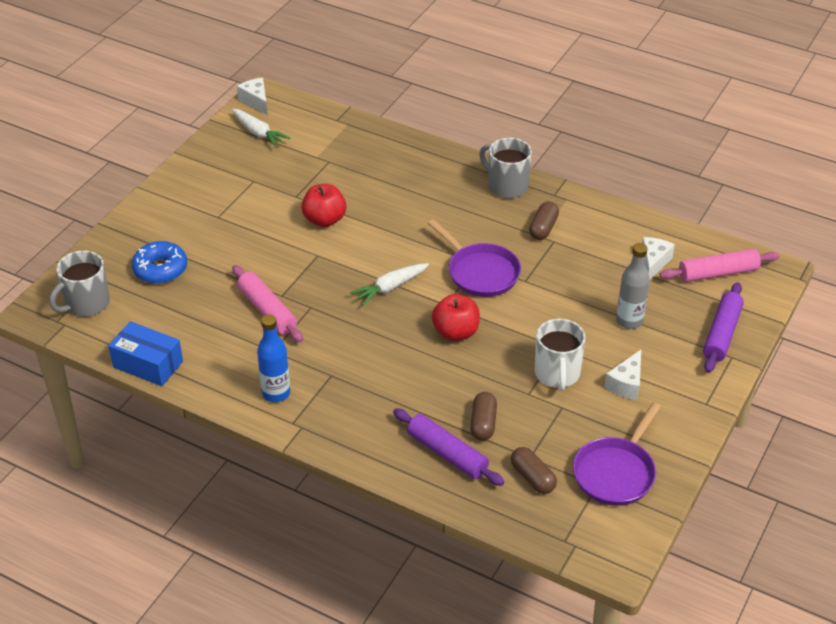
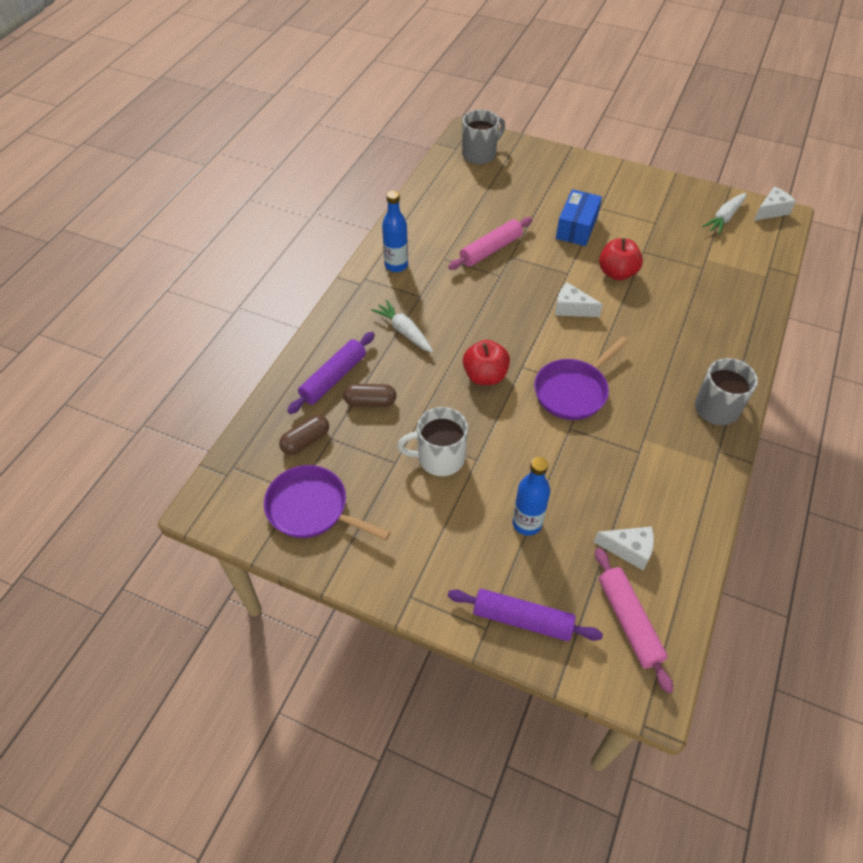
camera: 85 degrees right, 10 degrees up
(86, 303) = (480, 154): grey mug -> grey mug turned 105 degrees clockwise
(148, 364) = (420, 193): blue box -> blue box (576, 227)
(160, 269) = (526, 185): blue donut -> none
(390, 288) = (536, 325): white carrot -> white carrot (404, 331)
(543, 228) = (657, 442): brown capsule -> none
(626, 384) = (432, 519): white cheese -> white cheese (572, 308)
(629, 321) = (527, 523): grey bottle -> blue bottle

